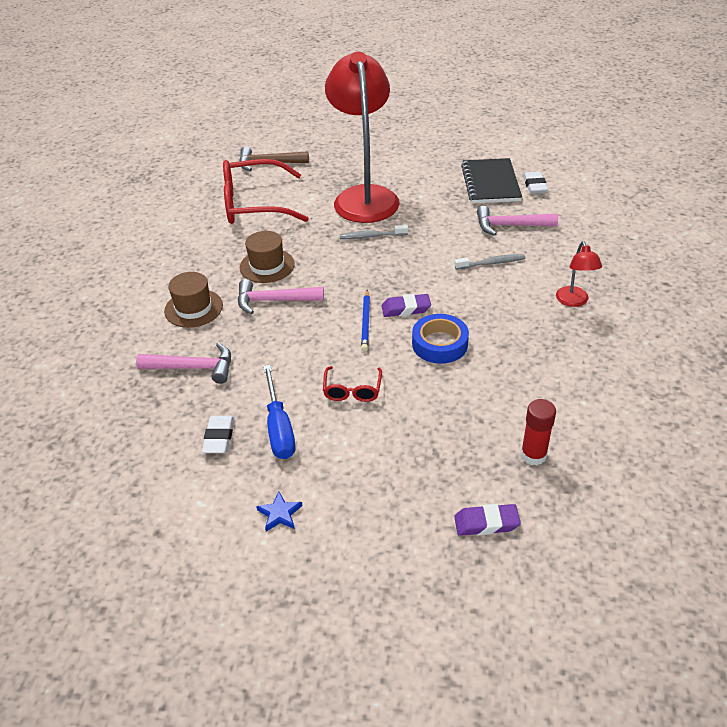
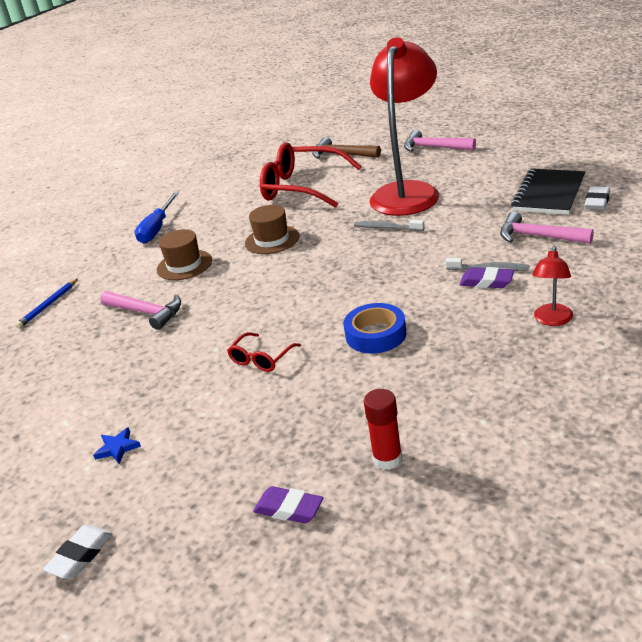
camera: 30 degrees right, 10 degrees down
(219, 437) = (121, 373): white eraser -> white eraser (80, 556)
(274, 300) = (255, 270): pink hammer -> pink hammer (434, 147)
(279, 428) = (174, 376): blue screwdriver -> blue screwdriver (157, 229)
(365, 322) = (320, 302): blue pencil -> blue pencil (48, 305)
(406, 309) = (368, 297): purple eraser -> purple eraser (486, 282)

